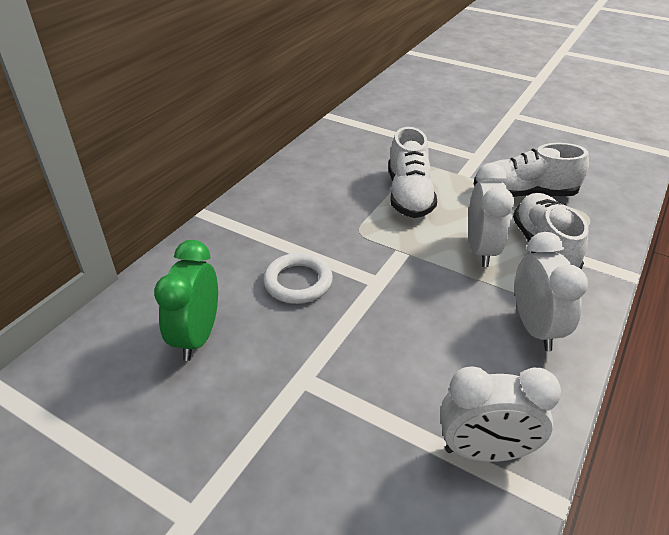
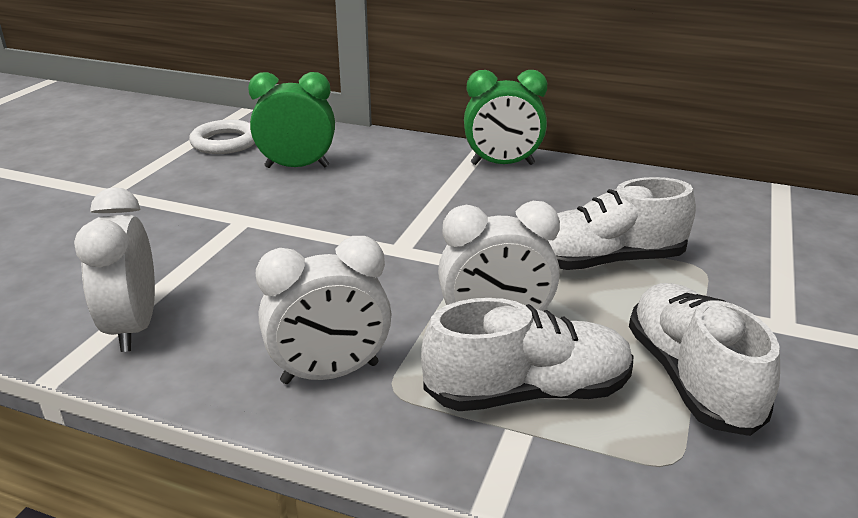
camera: 80 degrees right, 10 degrees down
(251, 211) = (502, 164): none -> green clock
(298, 282) = (385, 203): white ring -> white ring (225, 142)

